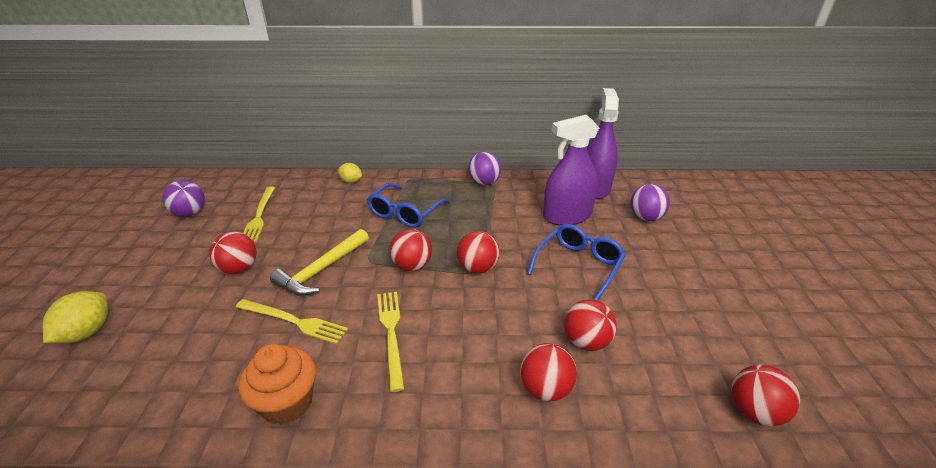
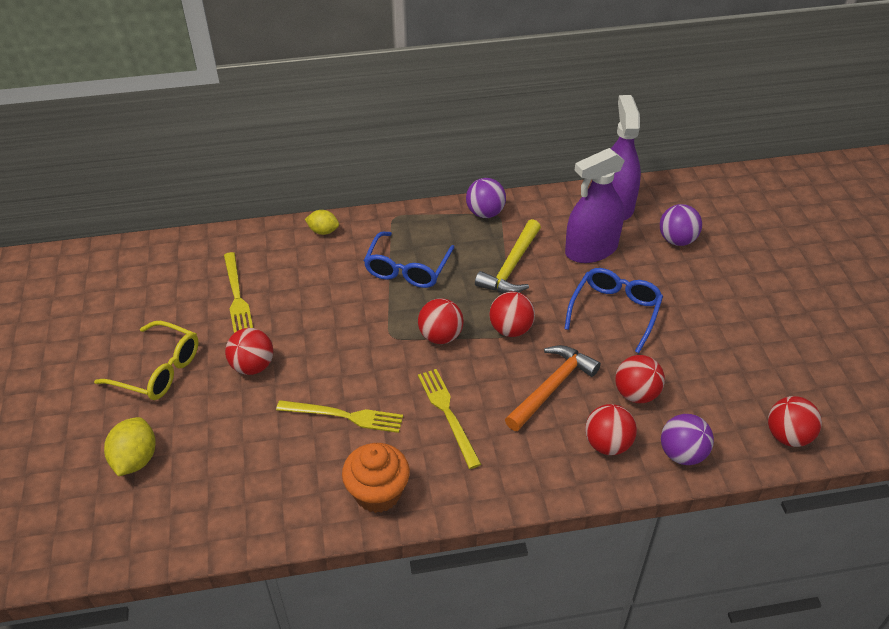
camera: 10 degrees left, 10 degrees up
(161, 262) = (159, 370): none -> yellow glasses
(190, 213) = (150, 303): purple ball -> purple ball (682, 453)
(321, 270) = (345, 355): yellow hammer -> yellow hammer (511, 267)
(501, 323) = (552, 387): none -> orange hammer

